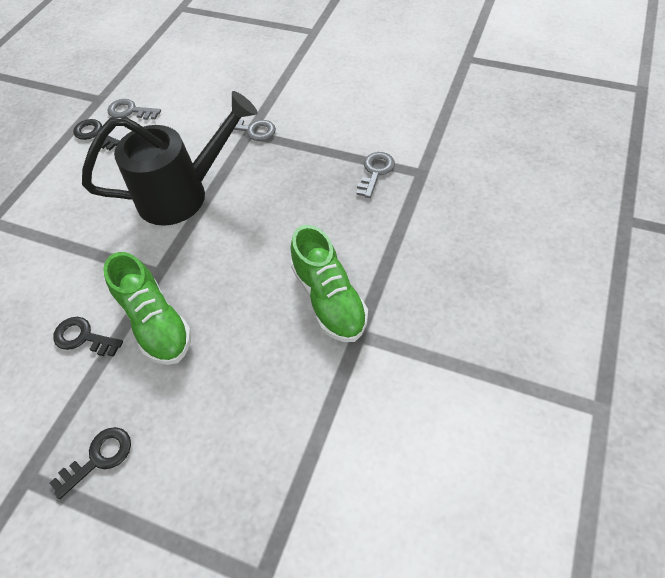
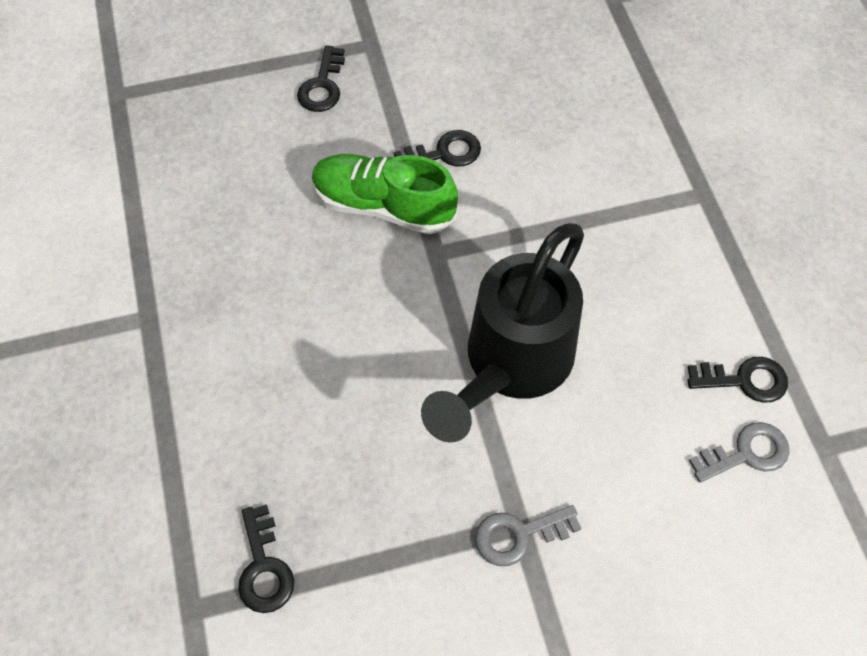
camera: 140 degrees right, 5 degrees up
(329, 299) = (208, 337): green shoe -> none
(375, 172) = (264, 567): grey key -> black key

